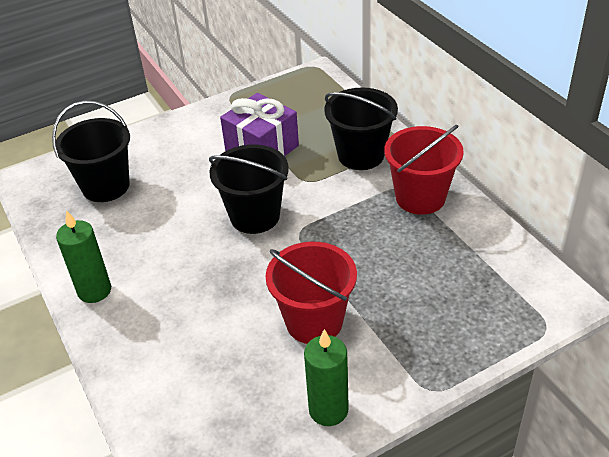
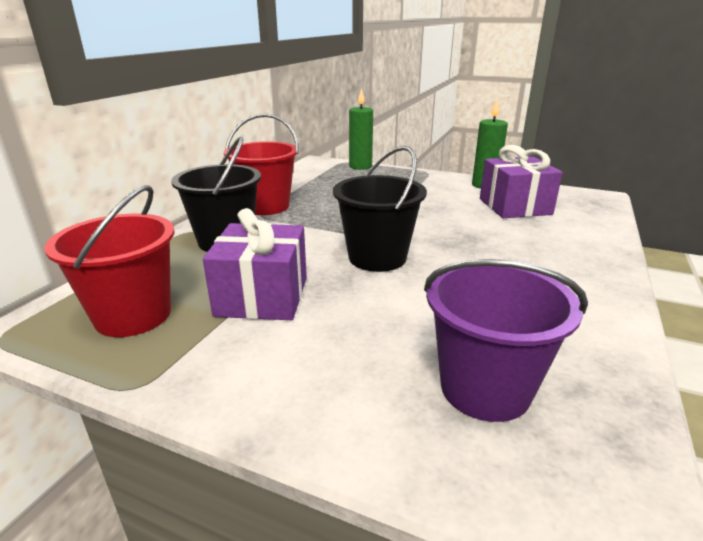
camera: 130 degrees left, 15 degrees down
(94, 291) = (594, 293): green candle -> green candle (360, 166)
(106, 186) = (485, 388): black bucket -> purple bucket
(247, 379) = (514, 206): none -> purple gift
(314, 321) = (439, 204): red bucket -> red bucket (133, 315)

